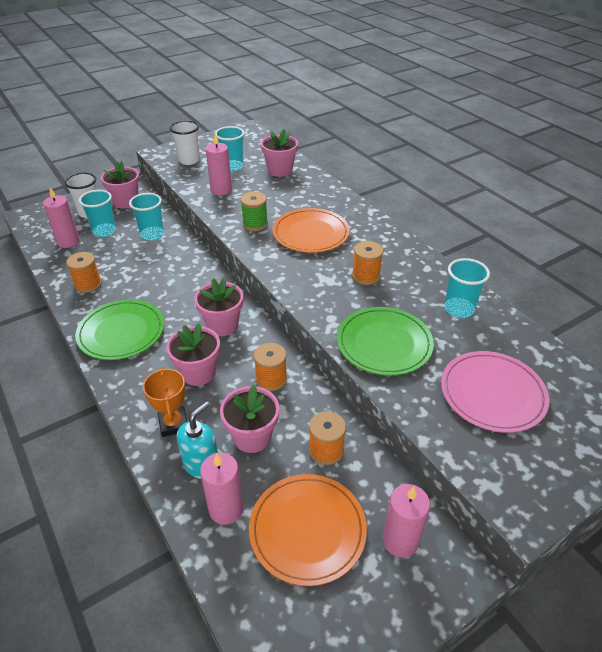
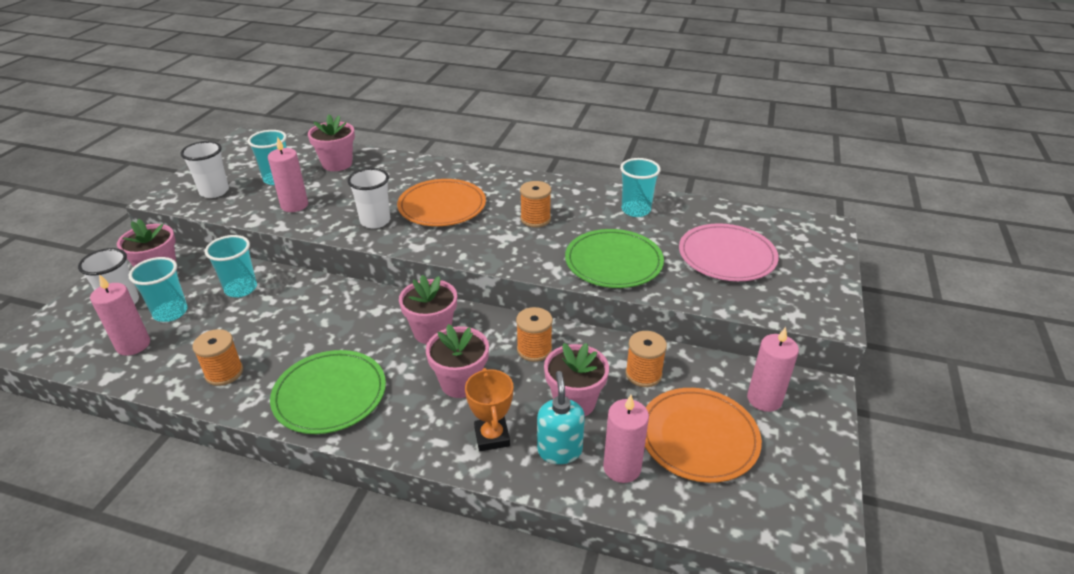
camera: 40 degrees left, 5 degrees down
(173, 424) = (492, 437): orange trophy -> orange trophy turned 45 degrees clockwise
(255, 224) = (375, 221): green spool -> white cup

